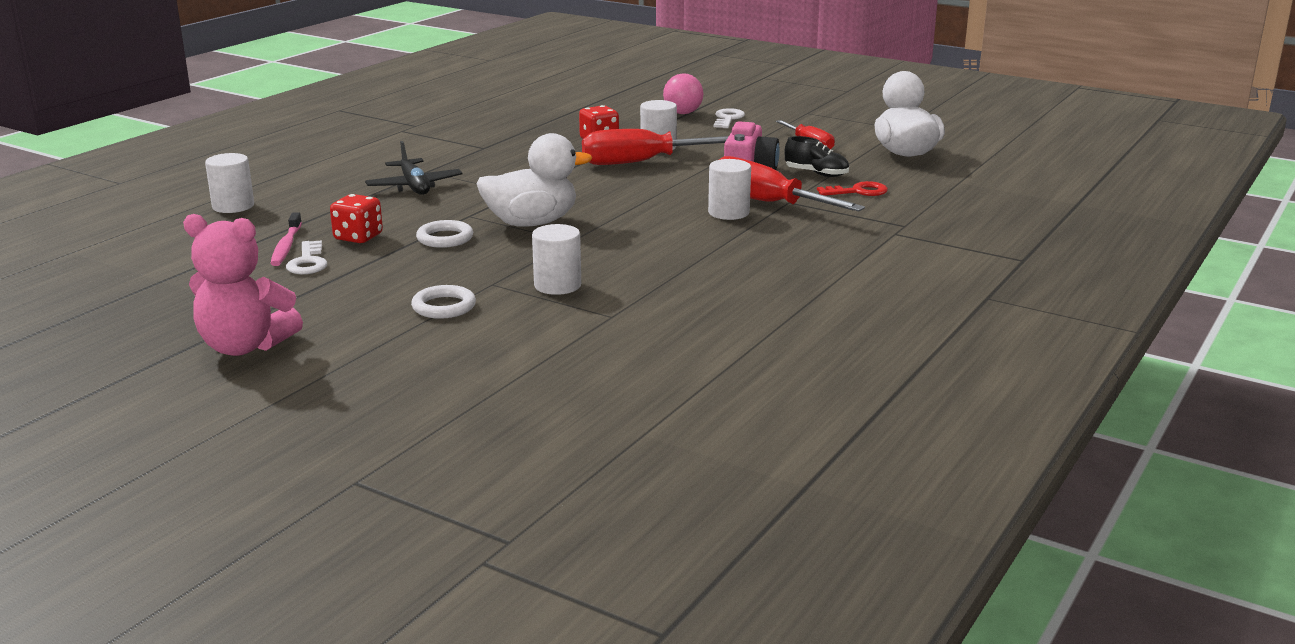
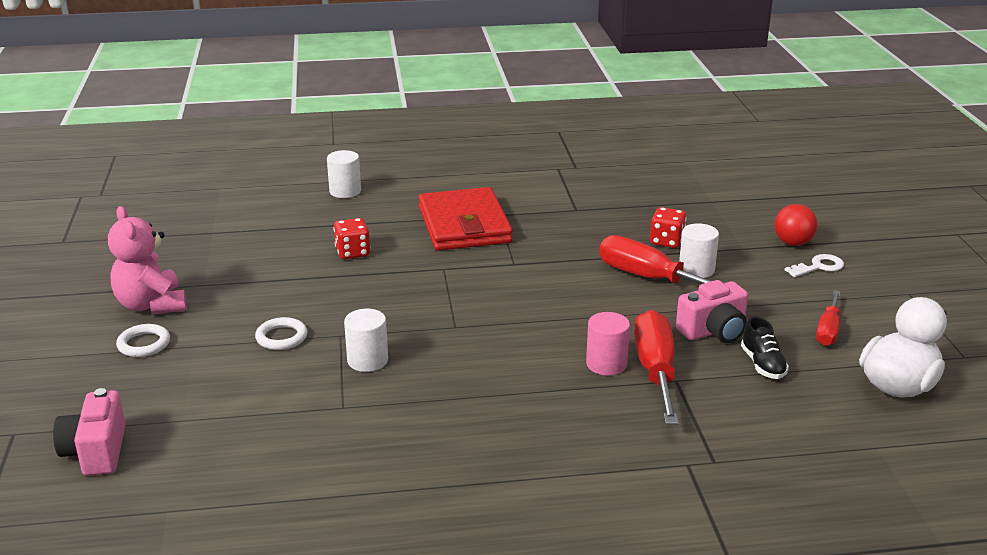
camera: 50 degrees right, 5 degrees up
(286, 246) = (307, 239): pink toothbrush -> none
(308, 262) = (292, 258): white key -> none
(414, 186) = (464, 225): black plane -> red wallet
(445, 238) = (391, 281): white ring -> white ring (144, 344)
(478, 444) = (96, 451): none -> pink camera
(531, 223) = (463, 297): white duck -> none
(683, 113) = (793, 243): pink ball -> red ball
(728, 213) = (606, 364): white cylinder -> pink cylinder
(858, 191) = (755, 403): red key -> none

